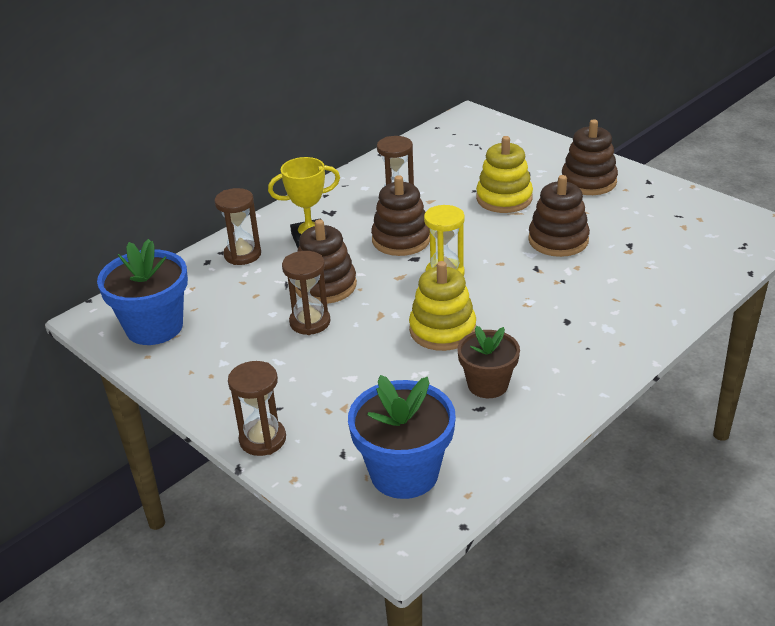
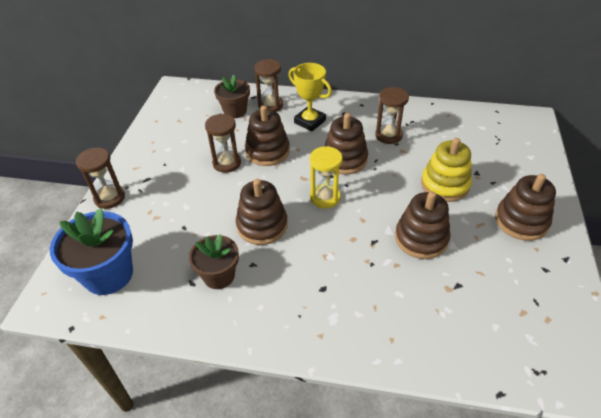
camera: 55 degrees right, 10 degrees up
(154, 327) = (181, 110): blue flower pot -> none
(217, 284) = (235, 111): none -> brown flower pot
(442, 330) = (262, 225): yellow stacking toy -> brown stacking toy

